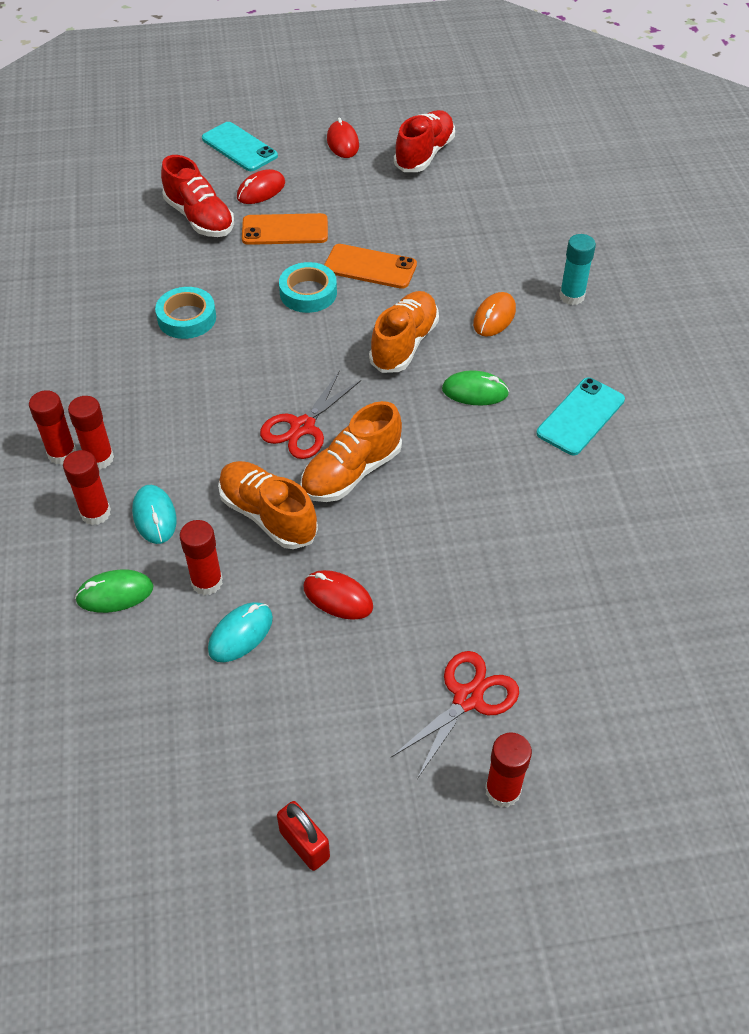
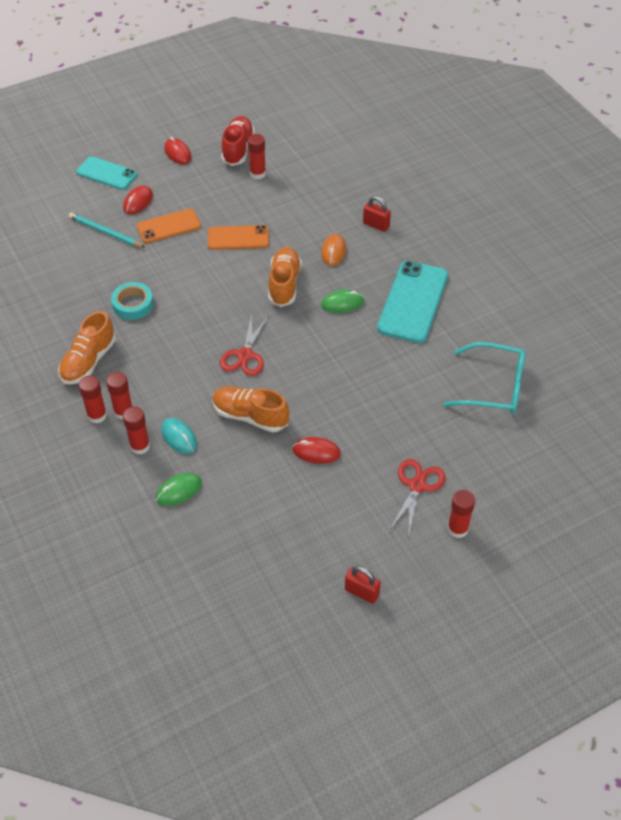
camera: 20 degrees left, 0 degrees up
(200, 218) = (105, 232): red shoe -> turquoise pencil
(207, 582) = (232, 467): red glue stick -> red glue stick (257, 174)
(240, 634) = (268, 490): turquoise mouse -> none
(308, 293) = (206, 266): turquoise tape -> none
(351, 472) = (289, 375): orange shoe -> orange shoe (88, 361)
(572, 296) = (376, 225): turquoise glue stick -> red padlock
(580, 416) = (413, 302): turquoise phone -> turquoise phone, size x1.59
(656, 579) = (495, 387): none -> turquoise glasses

